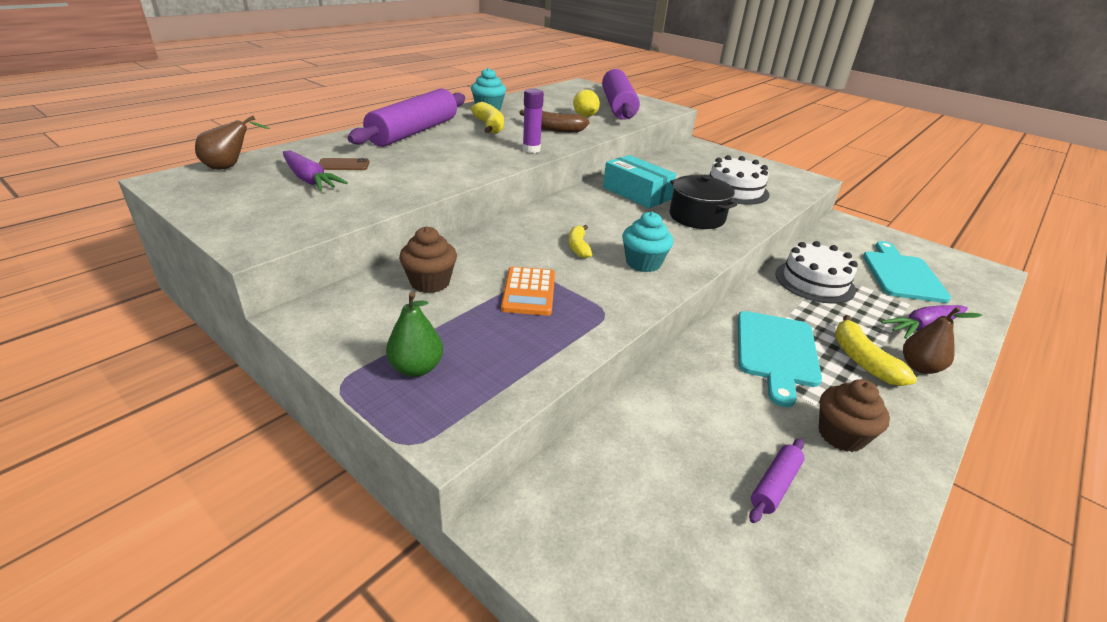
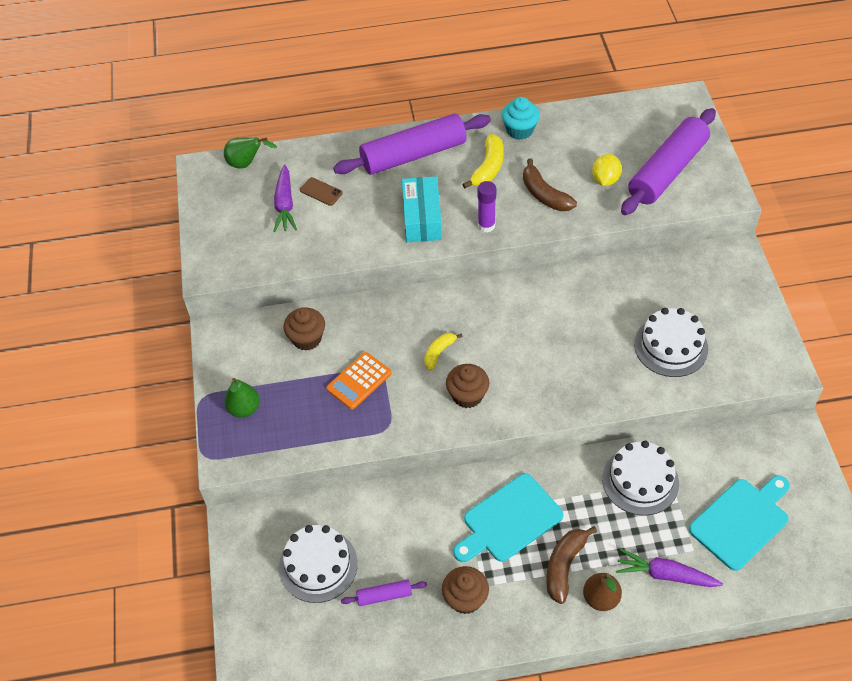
camera: 45 degrees right, 20 degrees up
(230, 167) = (246, 163): brown pear -> green pear
(636, 193) = (565, 307): turquoise box -> turquoise box (422, 218)
(643, 263) = (467, 395): turquoise cupcake -> brown cupcake
(668, 503) = (318, 565): none -> white cake
(696, 217) = (580, 365): black pot -> none
(862, 360) = (564, 566): yellow banana -> brown banana

